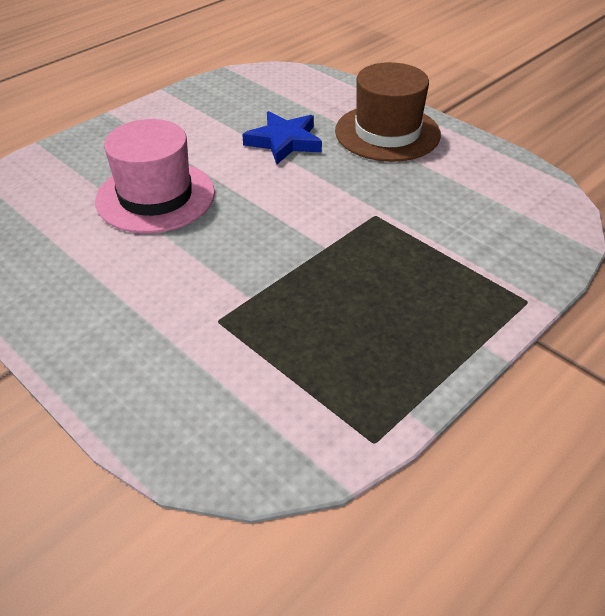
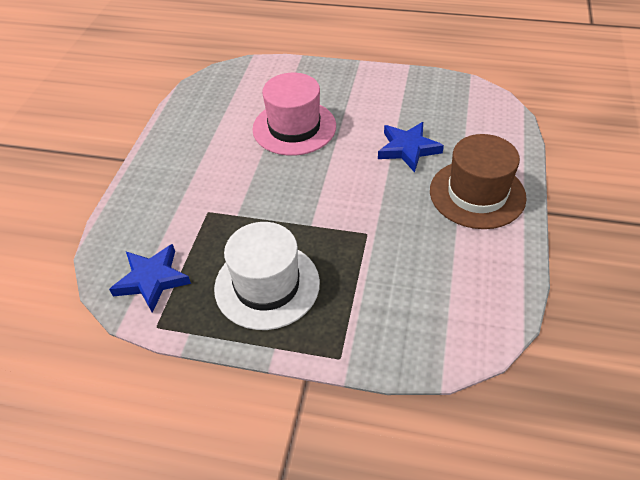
camera: 60 degrees right, 5 degrees up
(288, 418) = (152, 279): none -> blue star
(386, 315) = (267, 285): none -> white hat

